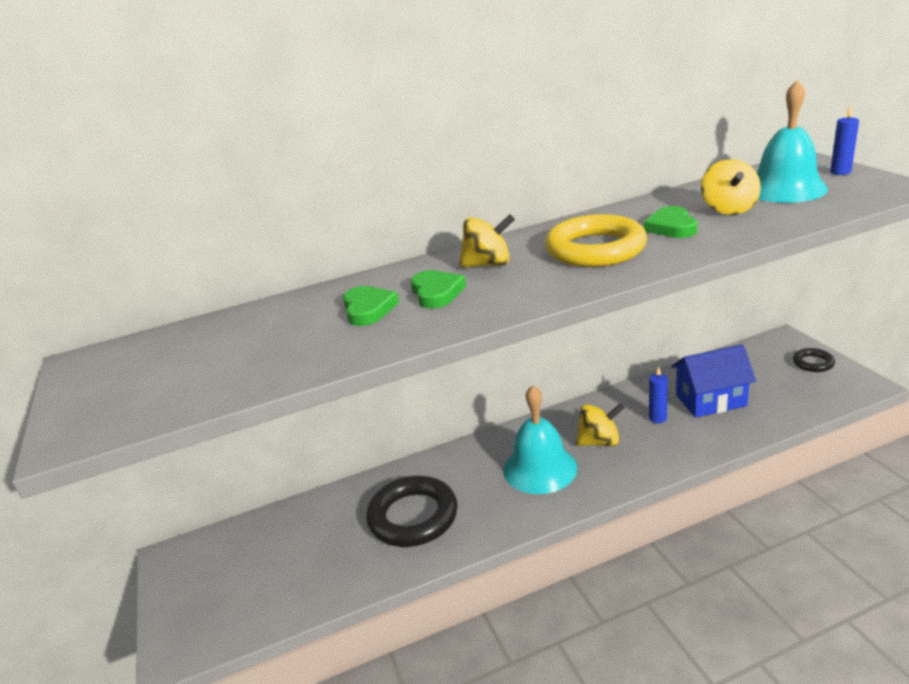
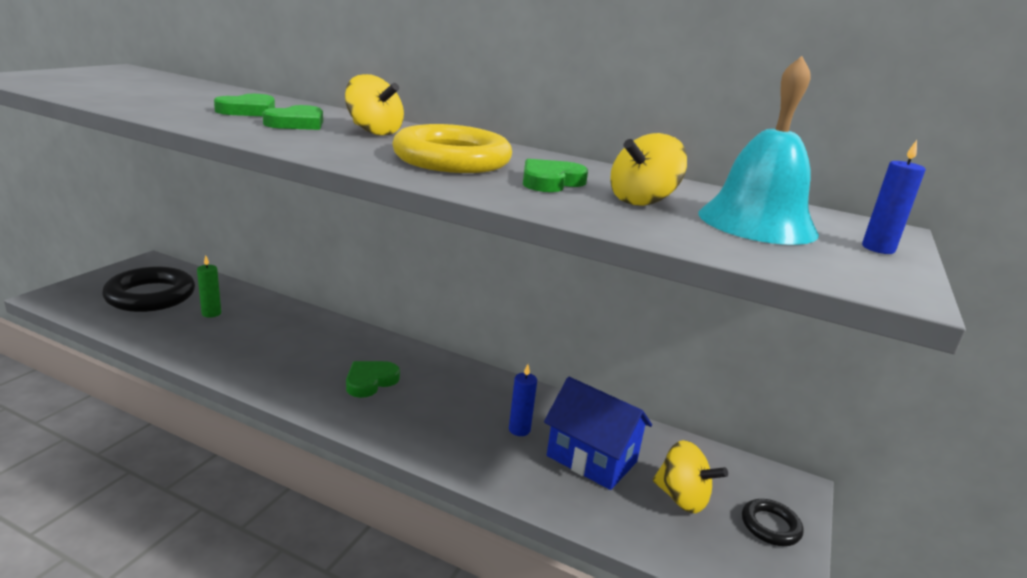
camera: 40 degrees right, 5 degrees down
(336, 534) = (211, 313): none -> green candle
(413, 517) = (255, 339): black ring -> black ring (150, 296)
(540, 468) = (370, 381): turquoise bell -> green heart
(599, 442) = (442, 403): yellow spinning top -> yellow spinning top (682, 498)

